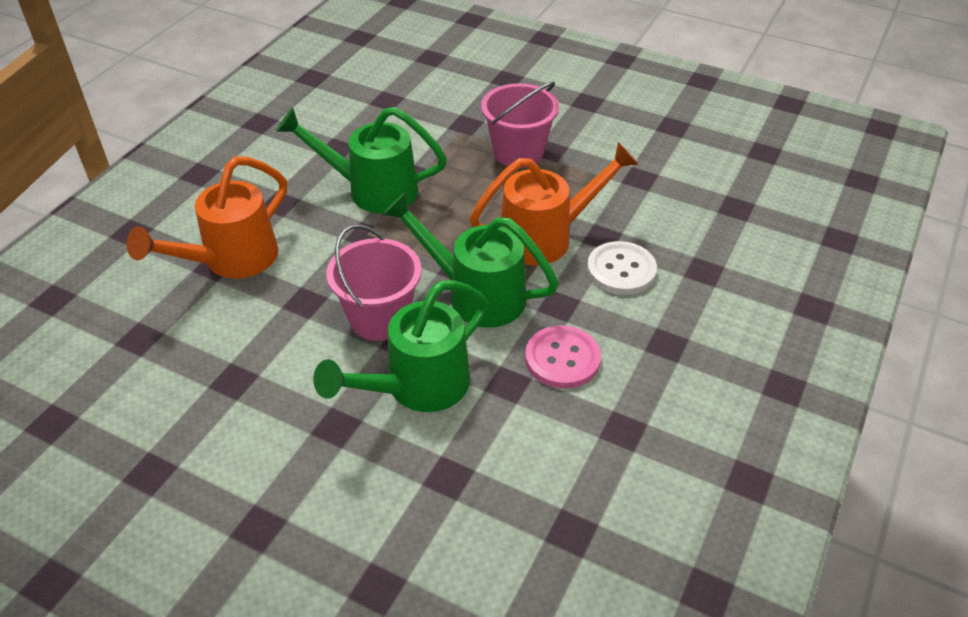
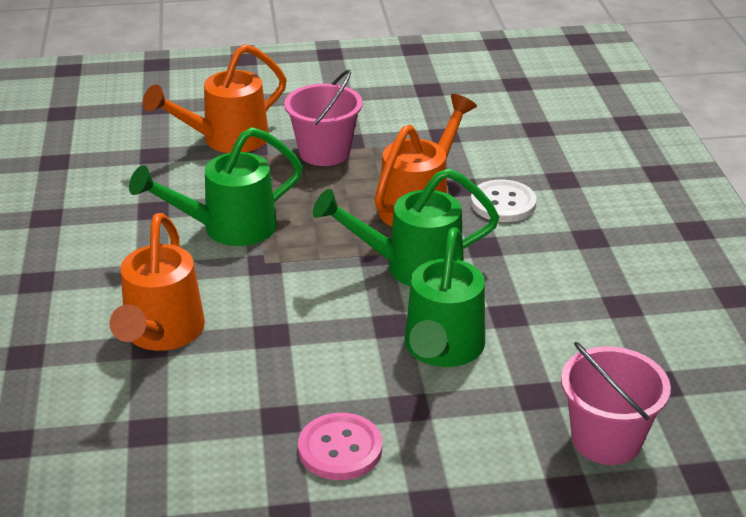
camera: 35 degrees left, 10 degrees down
(379, 318) = (352, 317): pink bucket -> pink bucket (606, 439)
(452, 109) = (226, 140): none -> orange watering can
(562, 359) = (528, 280): pink button -> pink button (340, 449)

